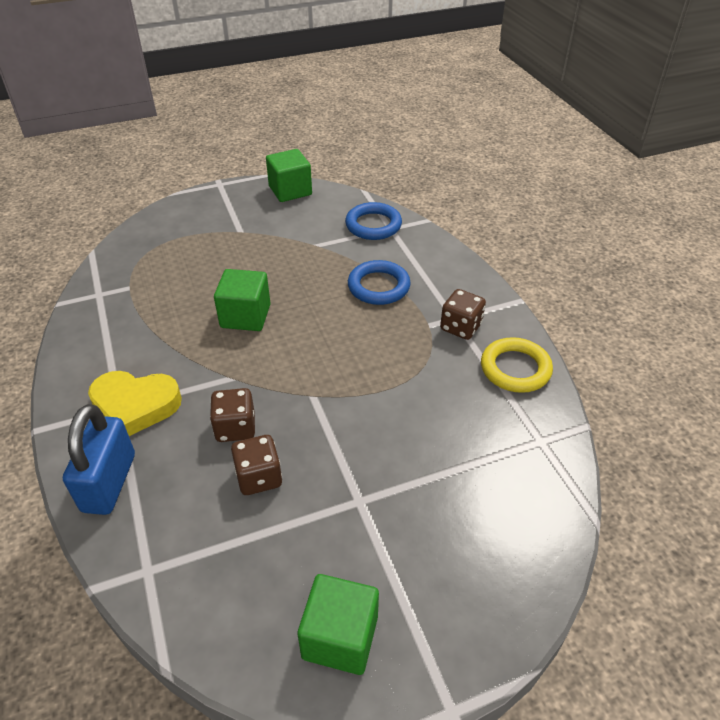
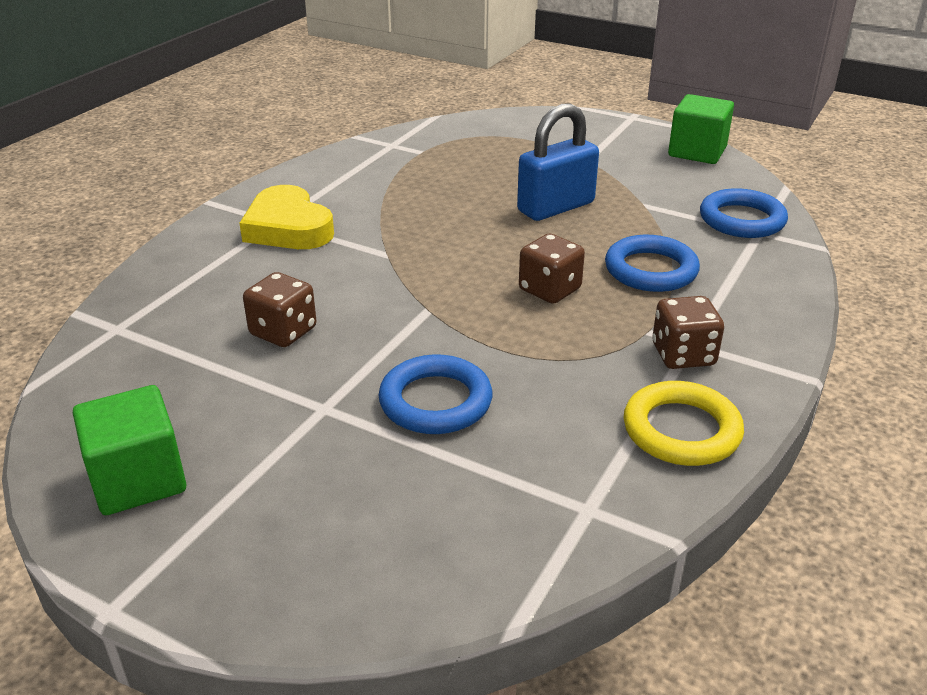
camera: 50 degrees right, 10 degrees down
(109, 482) = (190, 261): blue padlock -> blue padlock (556, 207)
(235, 428) = (328, 288): brown dice -> brown dice (549, 290)
(245, 316) = (477, 220): green cube -> none
(403, 446) = (435, 401): none -> blue ring

